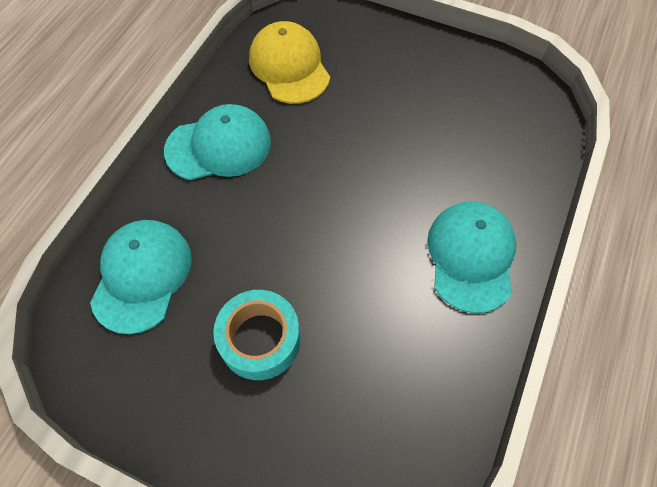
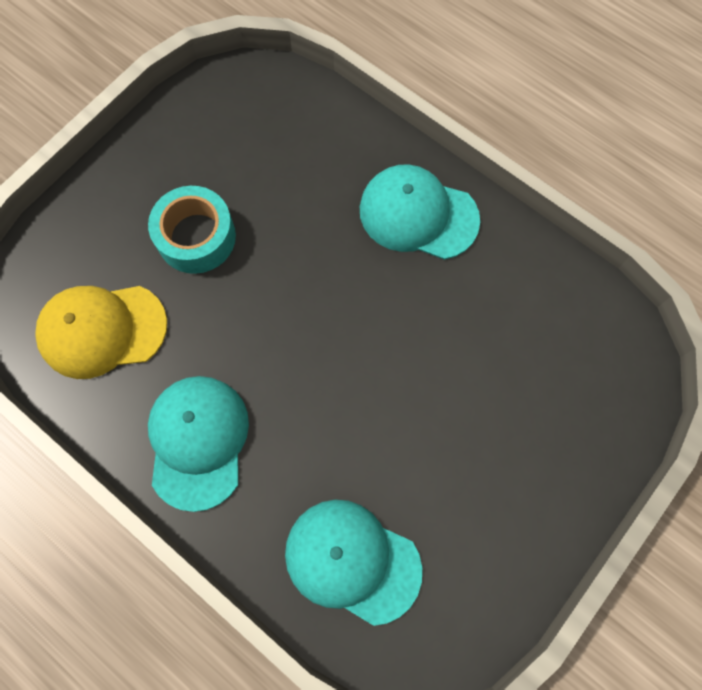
camera: 75 degrees left, 10 degrees up
(260, 339) = (458, 442): turquoise tape -> turquoise tape (196, 237)

